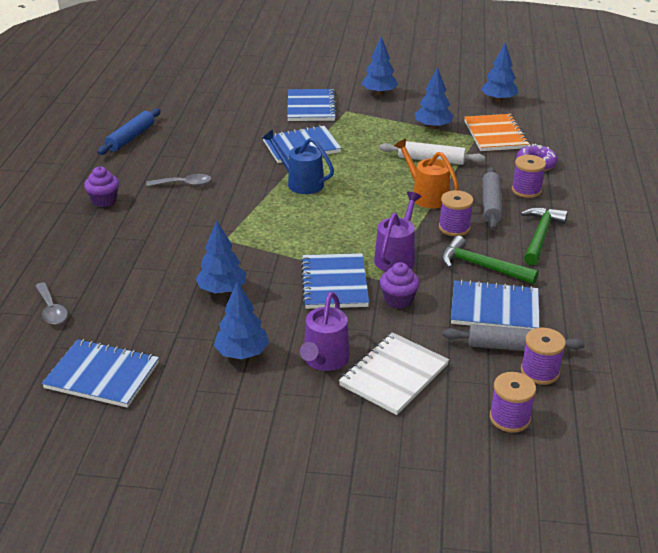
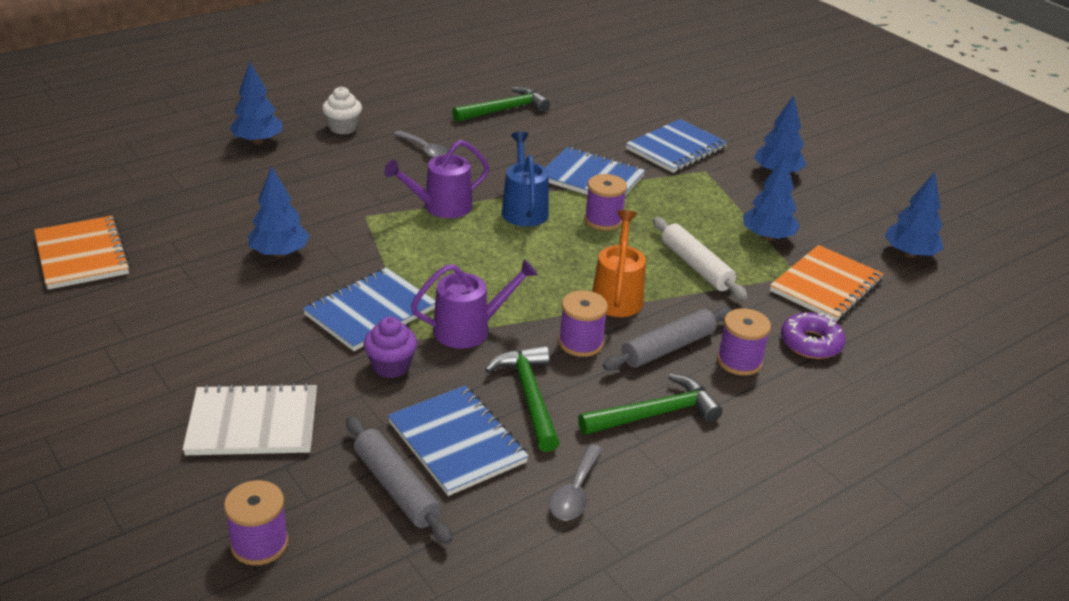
camera: 45 degrees right, 0 degrees up
(52, 310) = (149, 186): grey spoon -> grey spoon (575, 492)
(102, 375) = (82, 255): blue notebook -> orange notebook
(104, 201) = (343, 128): purple cupcake -> white cupcake
(131, 138) = (463, 89): blue rolling pin -> none
(180, 136) = (504, 110): none -> green hammer
(242, 353) = (191, 312): blue tree -> blue tree (258, 141)
(324, 360) = (232, 366): purple watering can -> purple watering can (442, 207)
(540, 372) = (372, 531): purple spool -> purple spool (603, 220)

